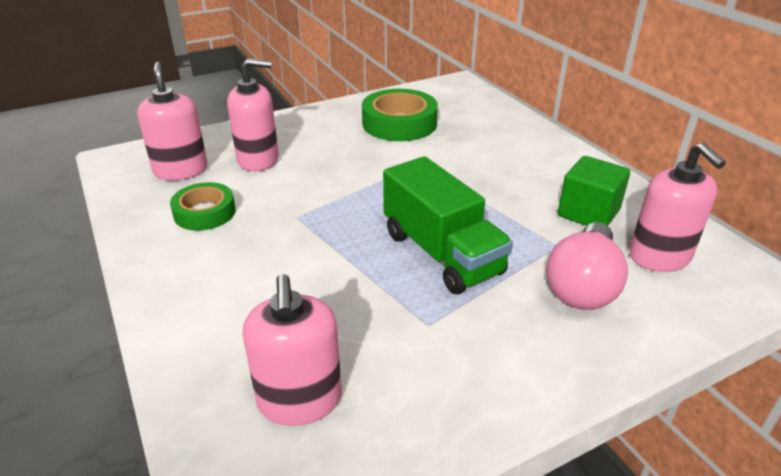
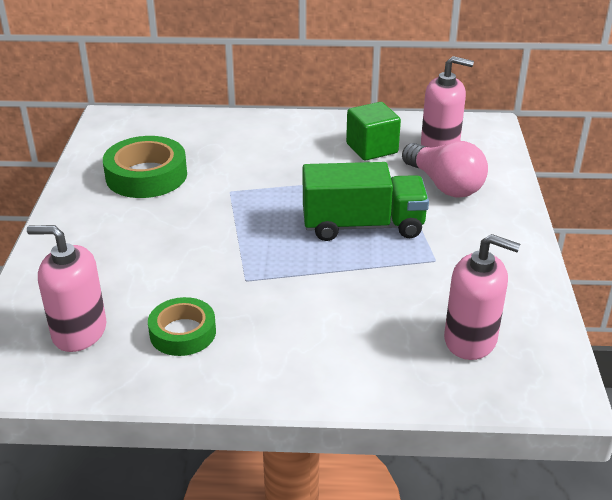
camera: 60 degrees left, 0 degrees up
(258, 160) = (117, 275): pink soap dispenser -> none

